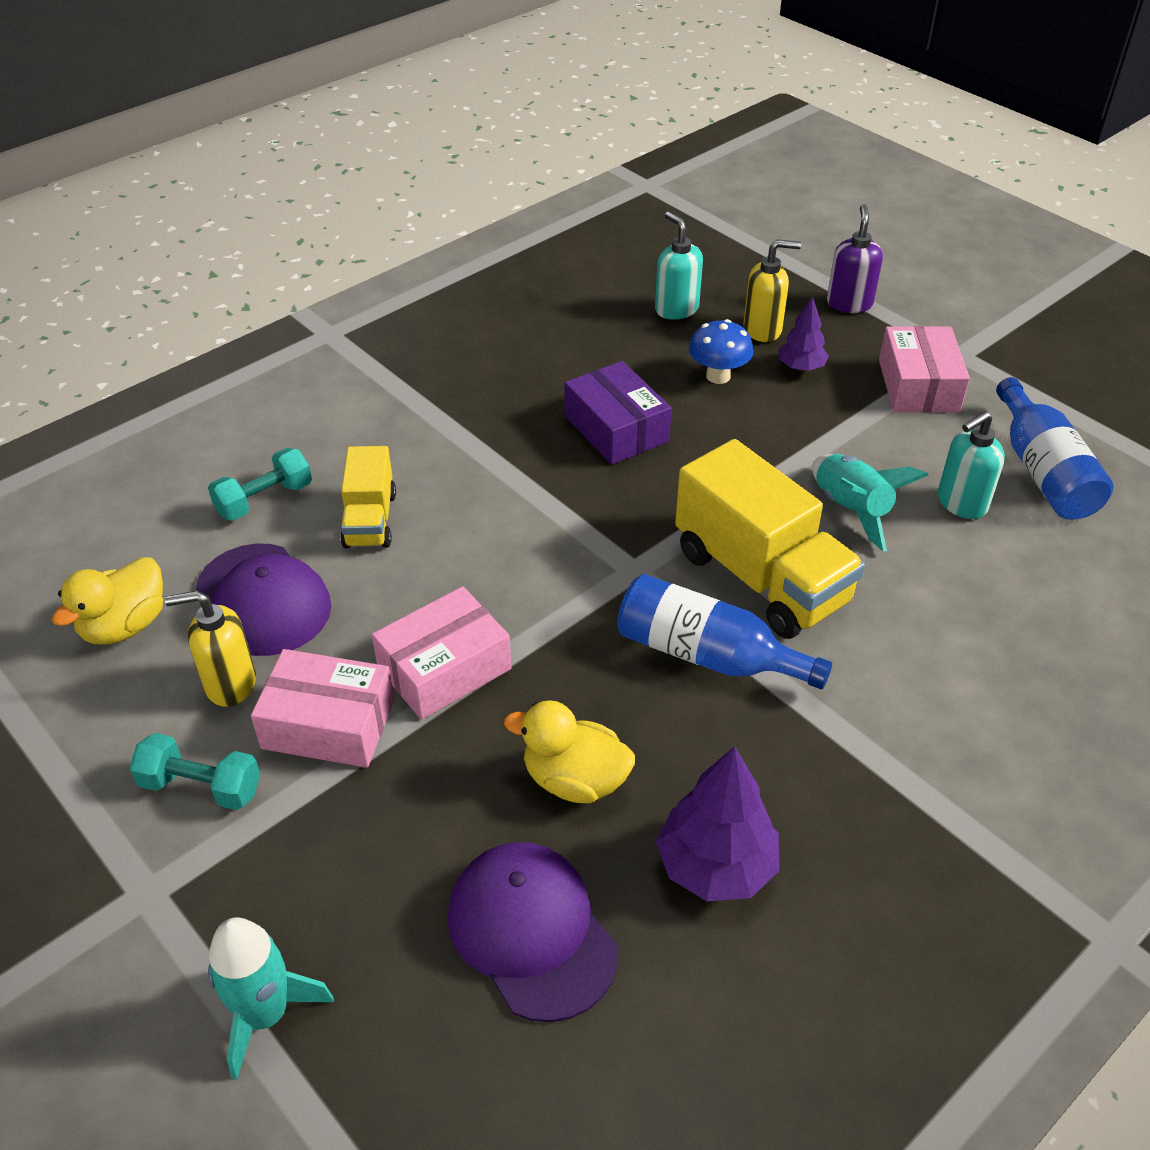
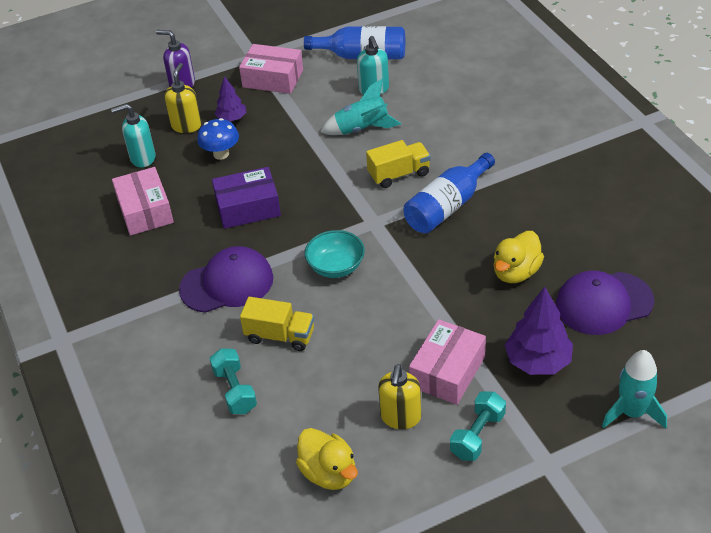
camera: 70 degrees left, 0 degrees up
(263, 600) = (332, 396): purple cap -> purple cap (227, 283)
(444, 668) = (421, 315): pink box -> pink box (145, 211)
(522, 547) = (336, 267): none -> turquoise bowl
(715, 866) = (580, 231): purple tree -> purple tree (538, 361)
(760, 577) = (399, 174): yellow truck -> yellow truck, size x0.56

